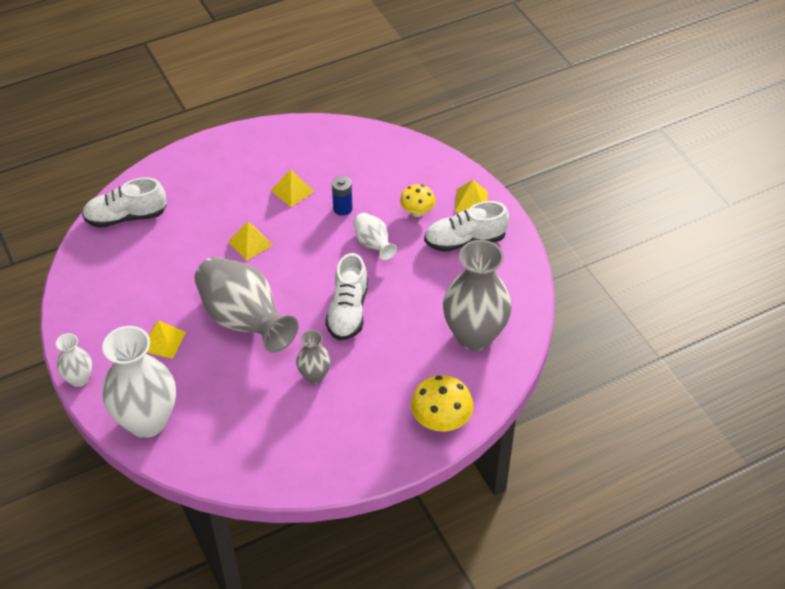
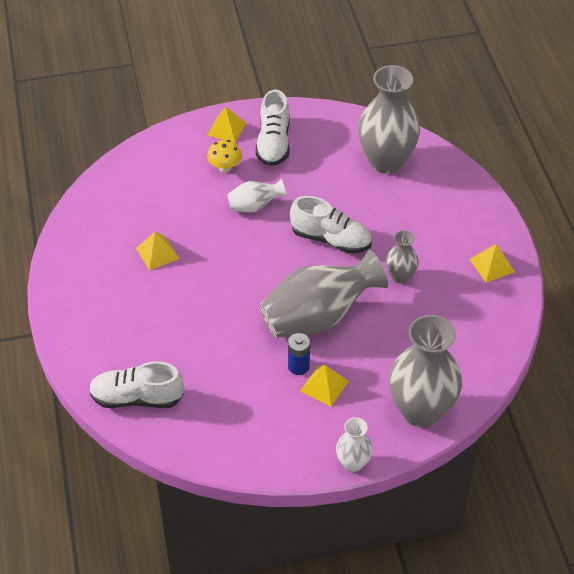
camera: 75 degrees left, 0 degrees up
(126, 217) = (137, 398): white shoe -> white shoe turned 90 degrees clockwise
(147, 421) = (421, 411): white vase -> grey vase
(250, 243) = (217, 297): yellow pyramid -> yellow pyramid (492, 265)
(342, 208) = (198, 219): blue battery -> blue battery (298, 366)
(441, 421) = (472, 202): yellow mushroom -> none

